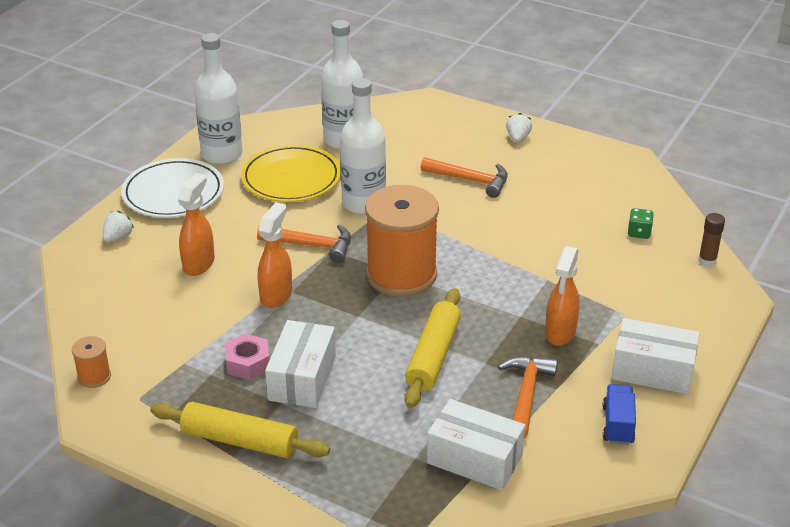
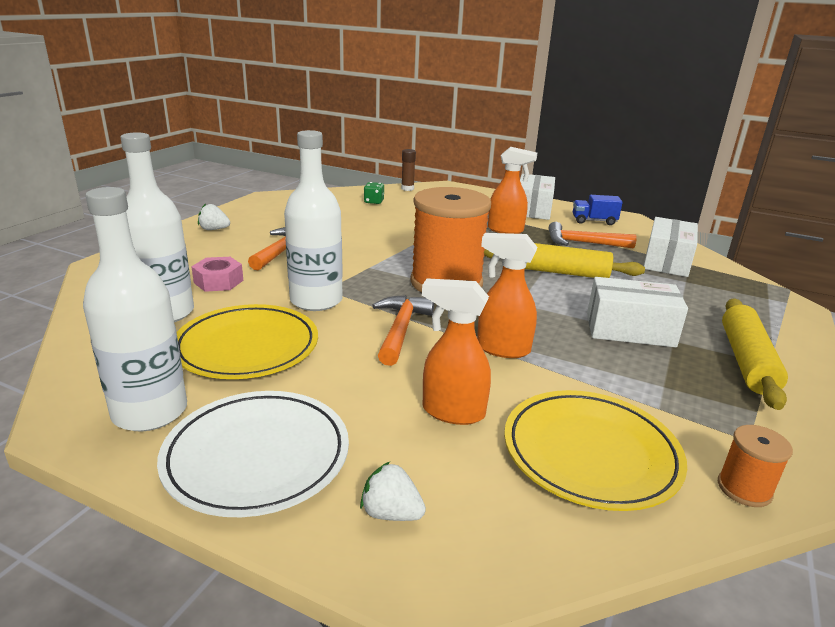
camera: 95 degrees left, 10 degrees down
(144, 317) = (590, 453): none -> yellow plate
(248, 363) = (629, 362): pink nut -> pink nut (218, 281)

